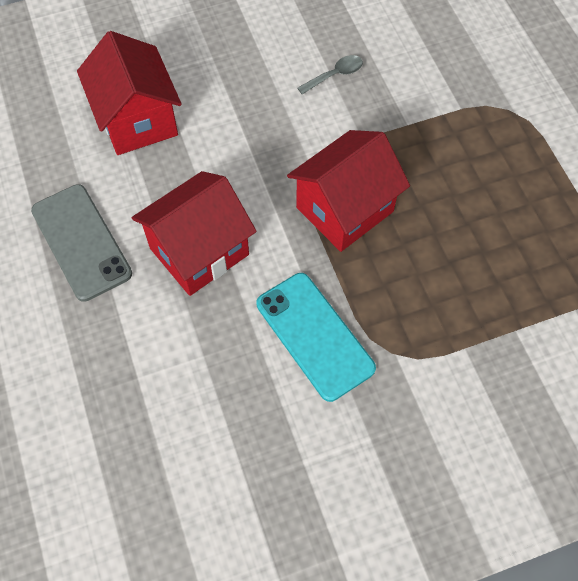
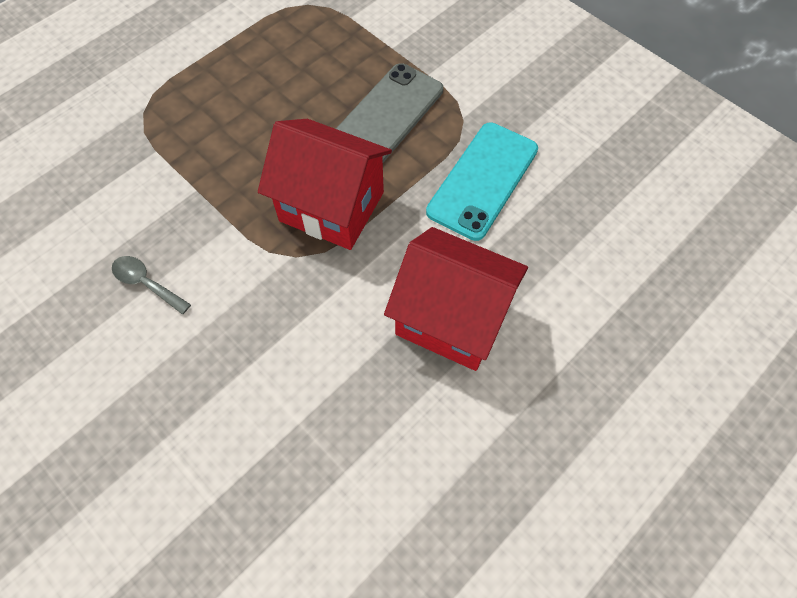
camera: 115 degrees left, 0 degrees up
(81, 242) = (510, 453): grey phone -> grey phone (387, 115)
(137, 120) = (304, 485): red house -> none

